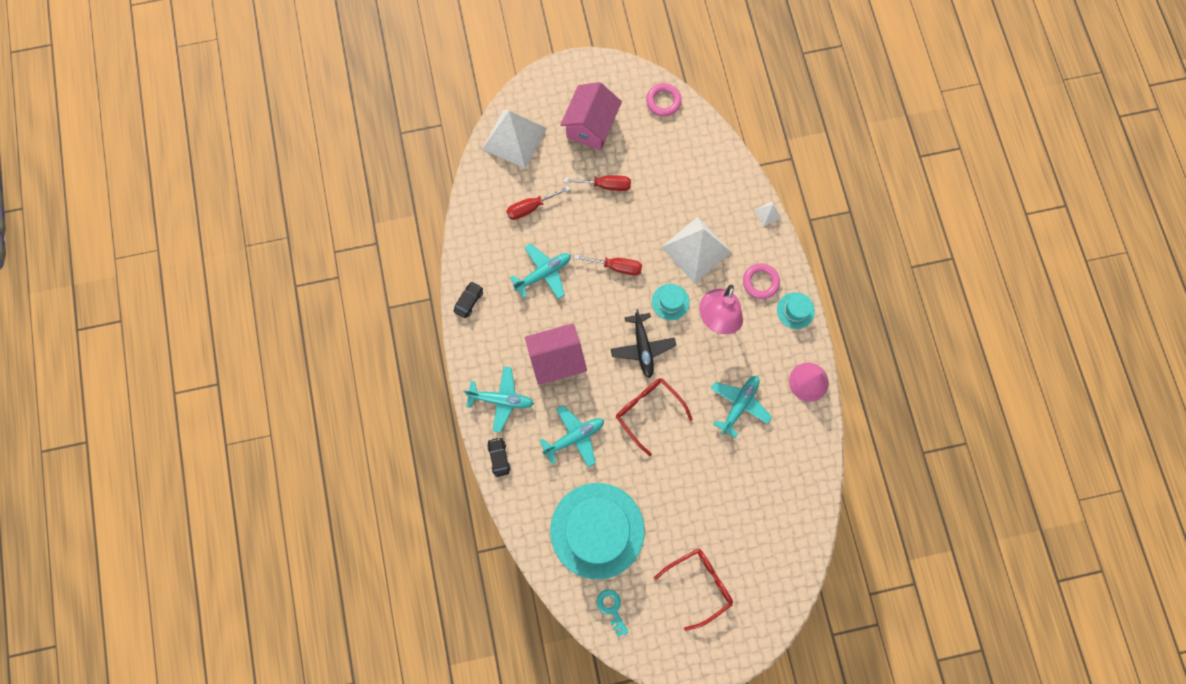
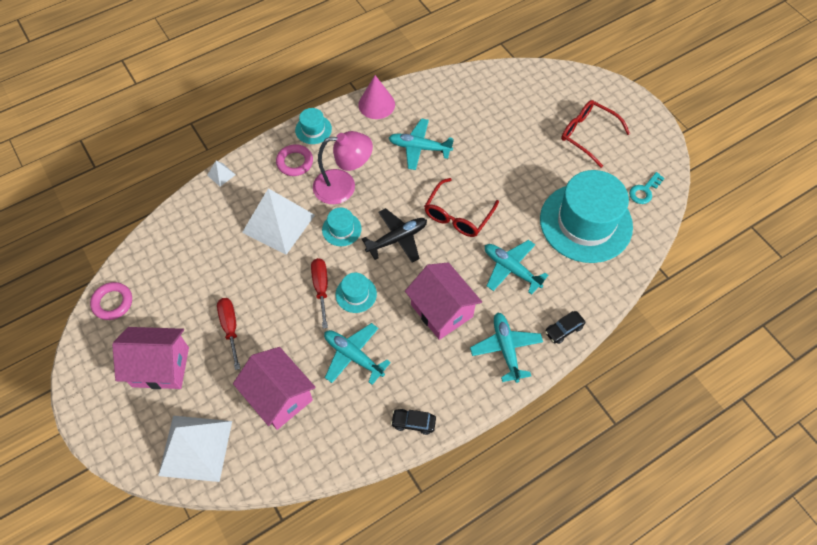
camera: 110 degrees left, 15 degrees down
(531, 207) = (279, 397): red screwdriver -> pink house
(600, 293) = (356, 294): none -> turquoise hat

